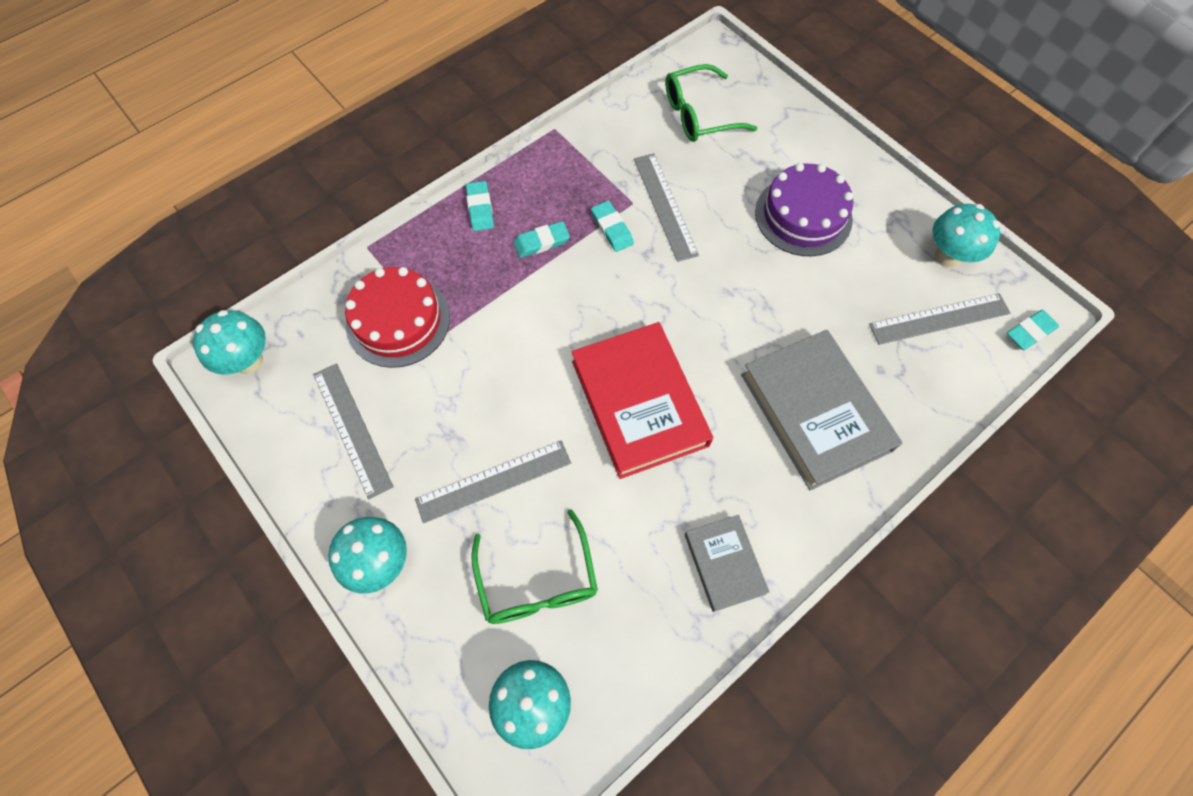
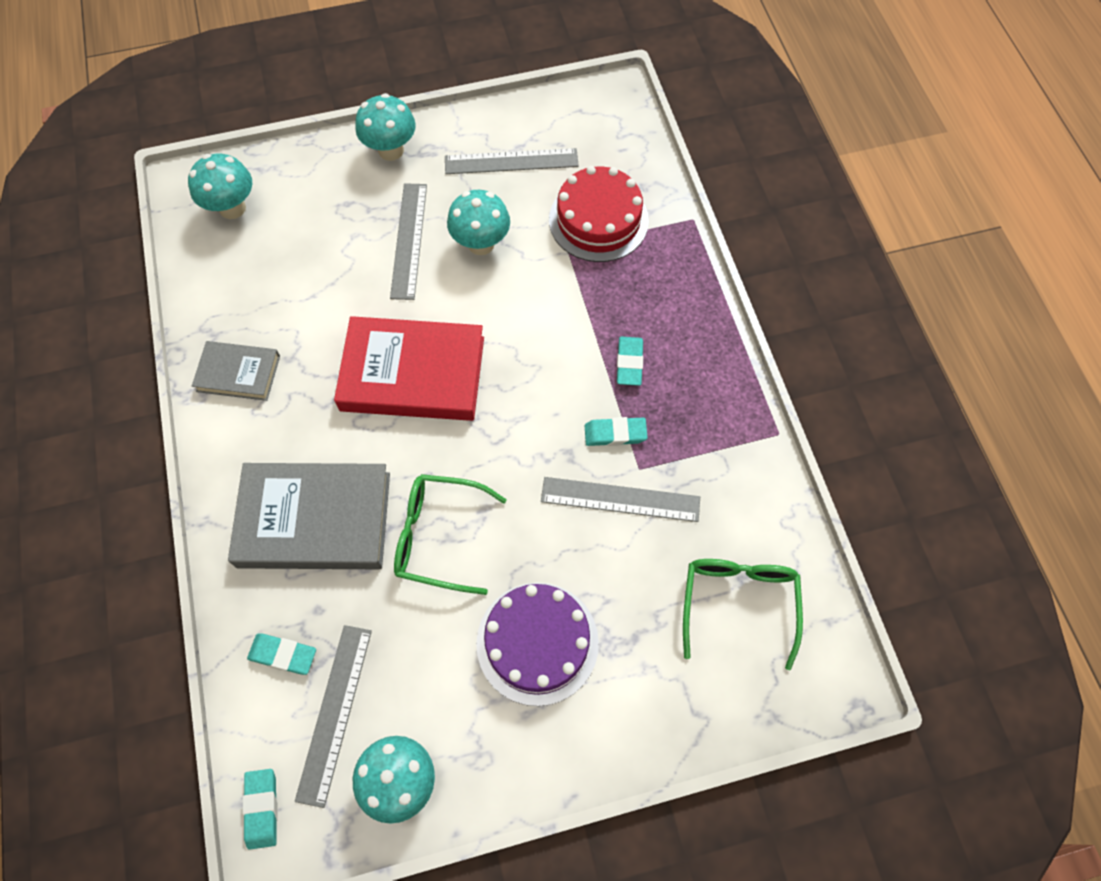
camera: 115 degrees right, 0 degrees up
(248, 361) = (613, 111): turquoise mushroom -> turquoise mushroom (481, 244)
(480, 208) = (697, 324): turquoise eraser -> turquoise eraser (283, 655)
(537, 581) = (312, 241): green glasses -> green glasses (438, 536)

